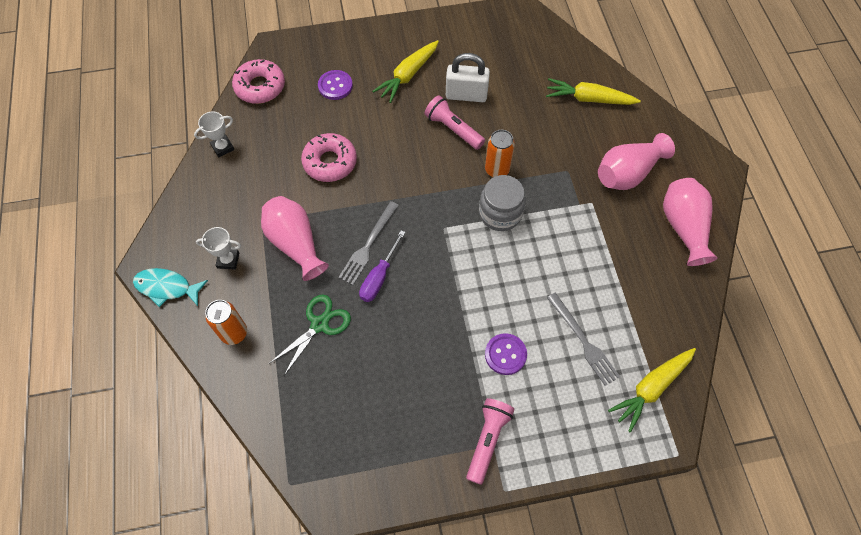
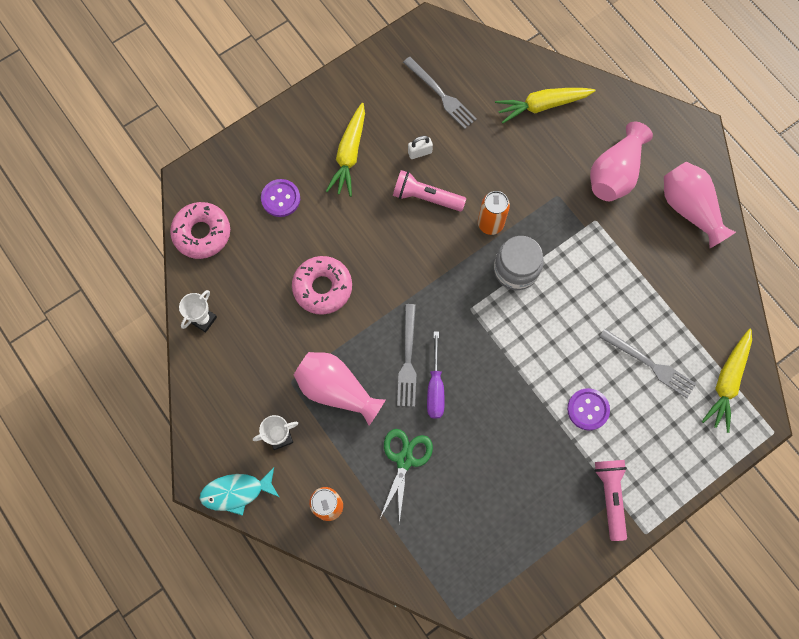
camera: 25 degrees left, 10 degrees up
(466, 95) = (420, 152): white padlock -> white padlock, size x0.51
(507, 60) = (441, 95): none -> grey fork

